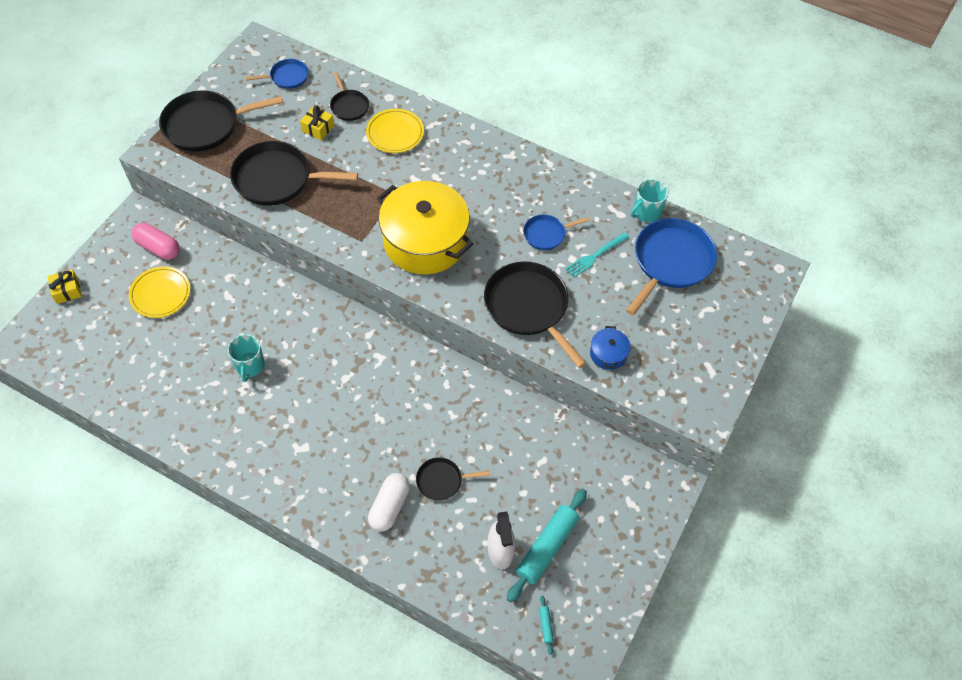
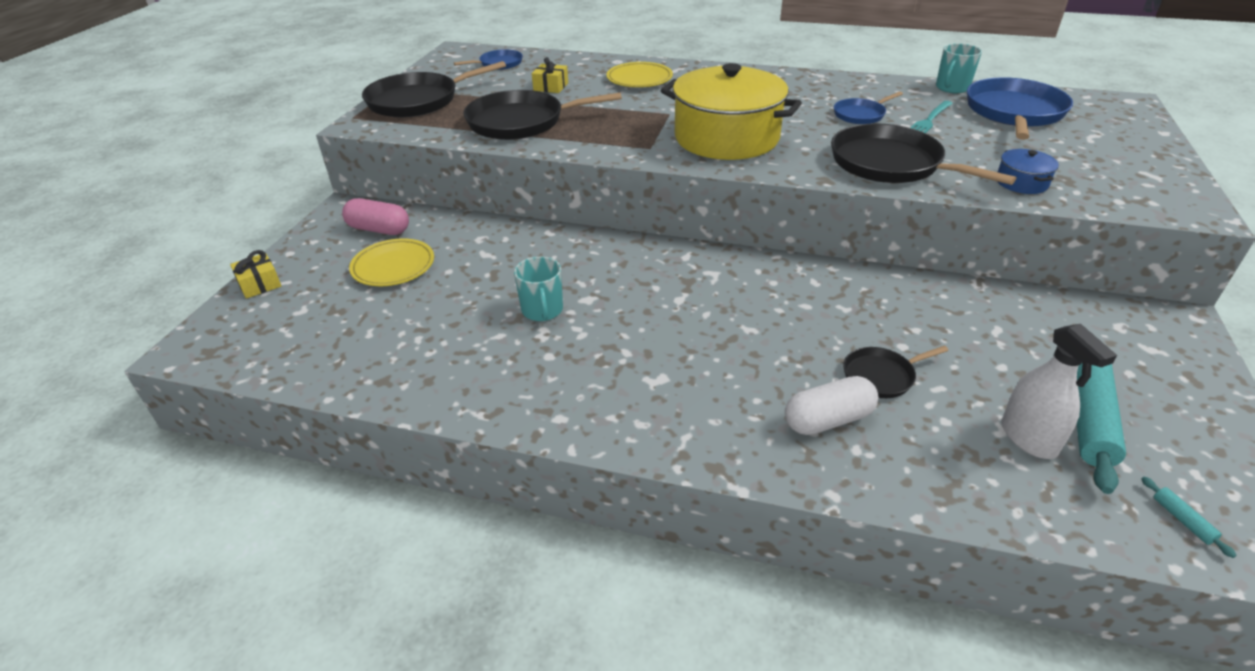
camera: 10 degrees left, 20 degrees down
(349, 106) = (577, 71): black pan -> none
(389, 506) = (828, 420): white capsule -> white capsule turned 60 degrees clockwise

